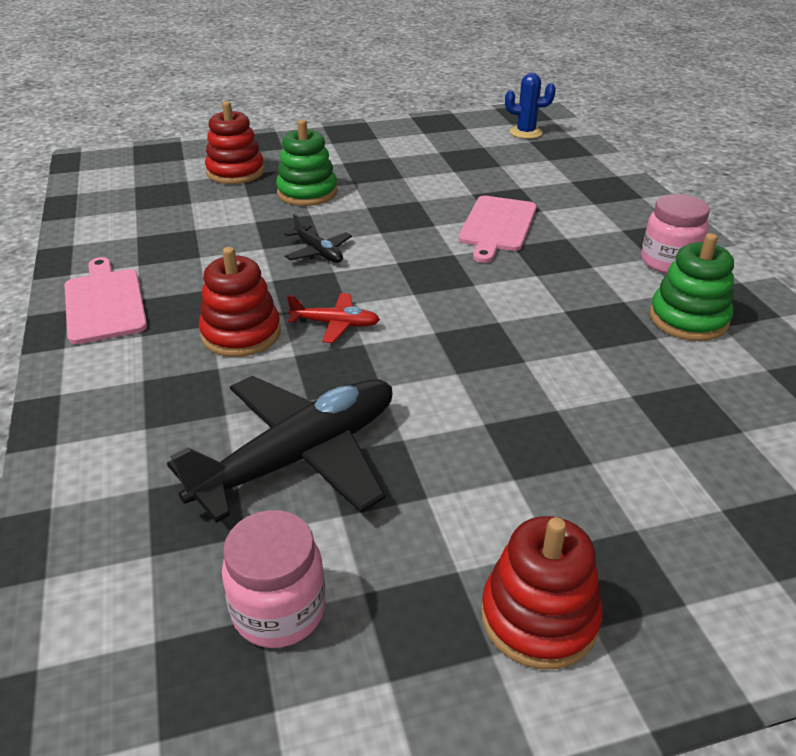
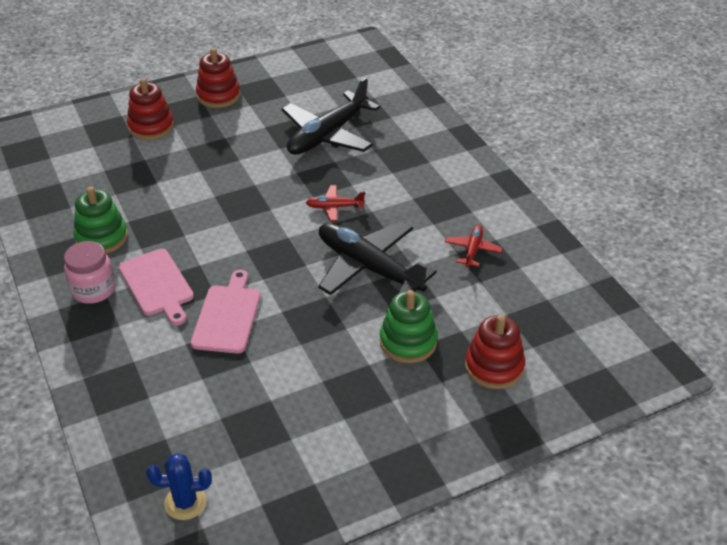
camera: 170 degrees right, 5 degrees up
(104, 303) = (492, 205): pink cutting board -> pink cutting board (157, 285)
(177, 257) = (472, 250): none -> red plane
(241, 334) = (390, 194): red stacking toy -> red stacking toy (151, 127)
(279, 610) = (315, 88): pink jar -> none
(318, 252) = (368, 267): black plane -> black plane, size x2.17

